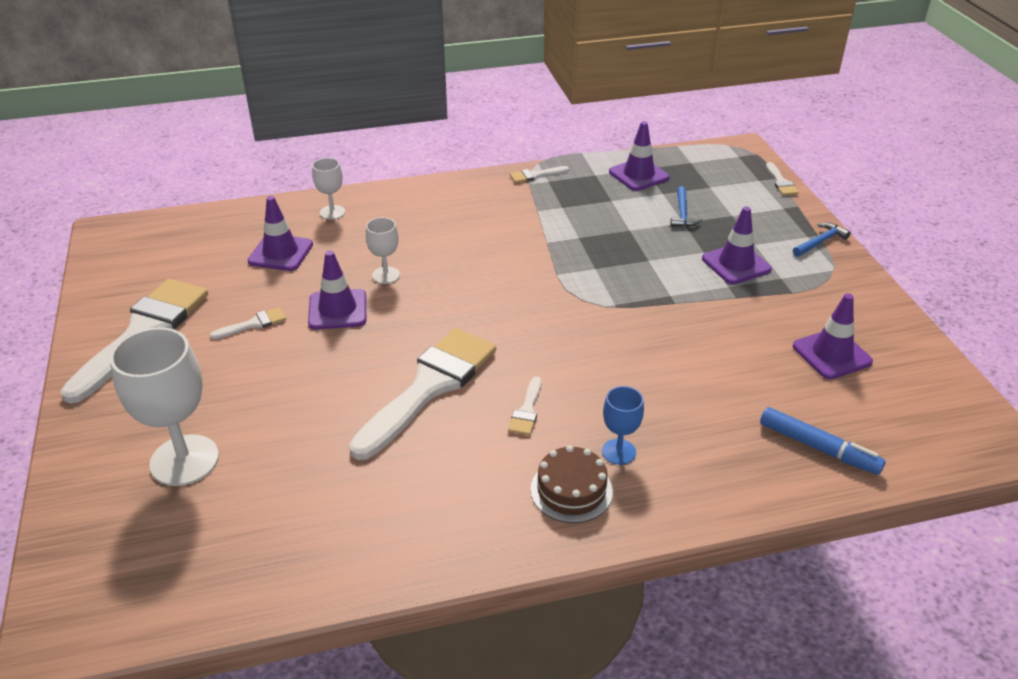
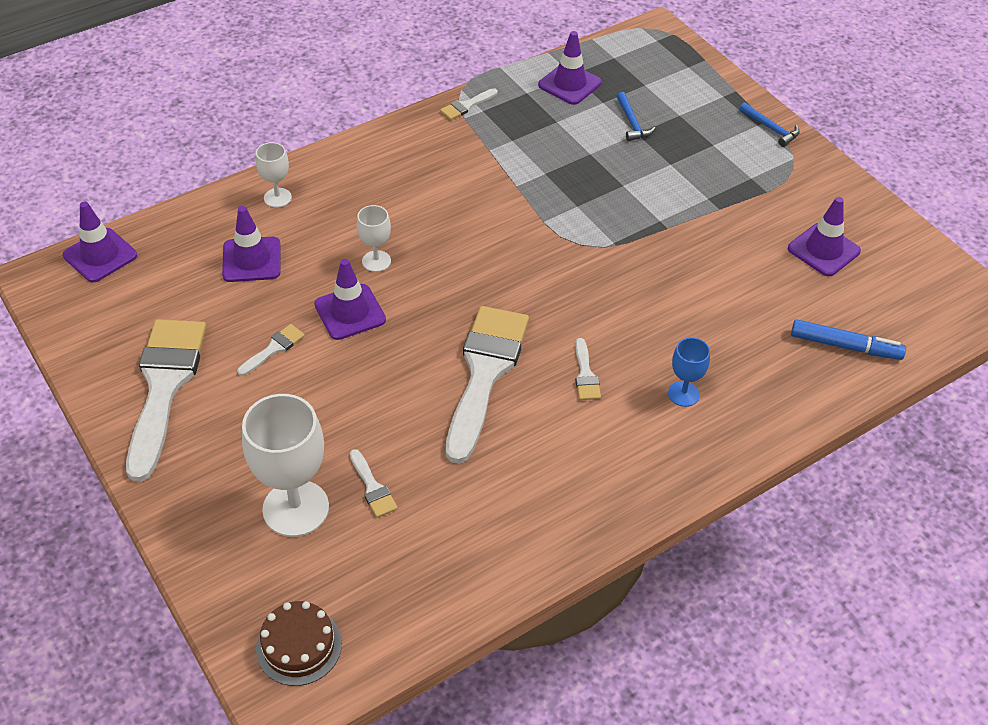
camera: 20 degrees left, 10 degrees up
(571, 490) = (660, 441): brown cake -> brown cake (299, 646)
(736, 264) = (705, 171): purple traffic cone -> purple traffic cone (100, 255)
(781, 182) = (709, 65): white brush -> white brush (372, 487)
(820, 242) = (771, 129): blue hammer -> blue hammer turned 105 degrees clockwise

